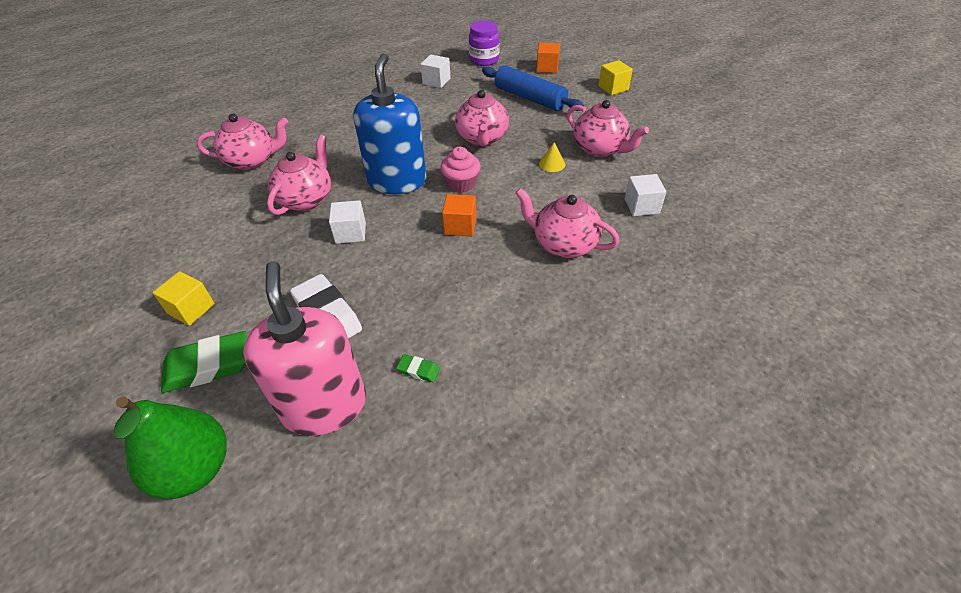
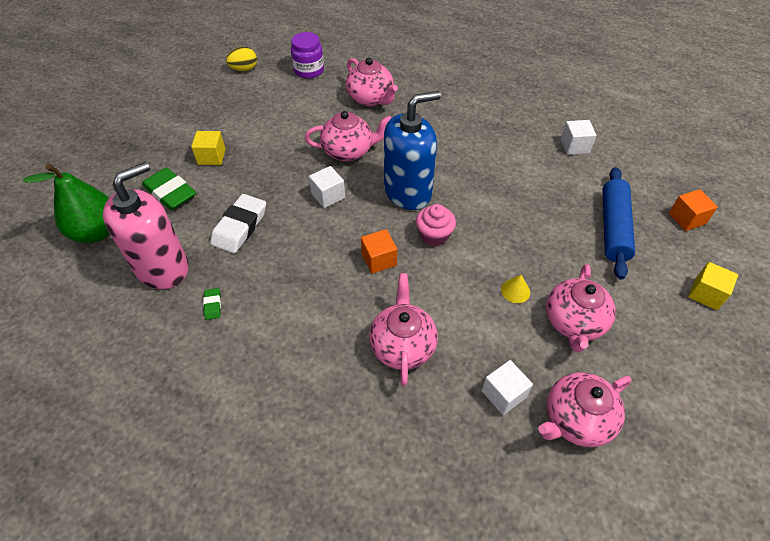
camera: 60 degrees right, 5 degrees up
(76, 237) = (244, 69): none -> yellow egg
(482, 138) = (512, 220): pink teapot -> pink teapot (576, 420)
(484, 60) = (648, 162): purple jar -> purple jar (309, 70)

